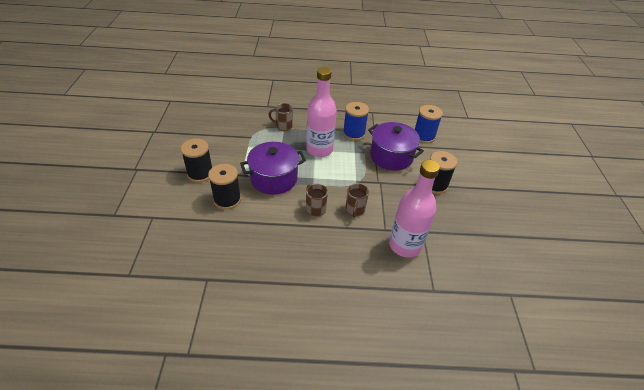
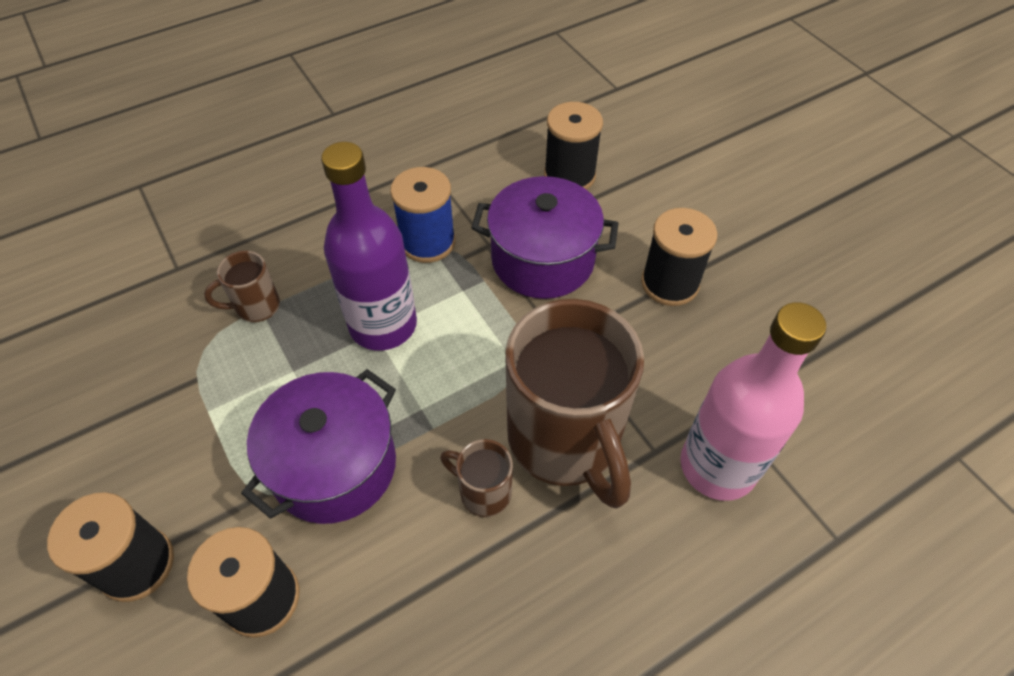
camera: 30 degrees left, 10 degrees up
(319, 149) = (383, 325): pink bottle -> purple bottle
(355, 210) = (565, 441): brown mug -> brown mug, size x2.30
(423, 136) = (569, 176): blue spool -> black spool

